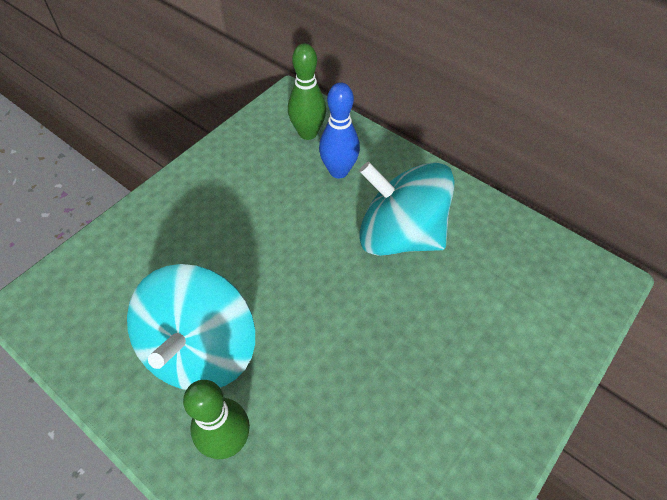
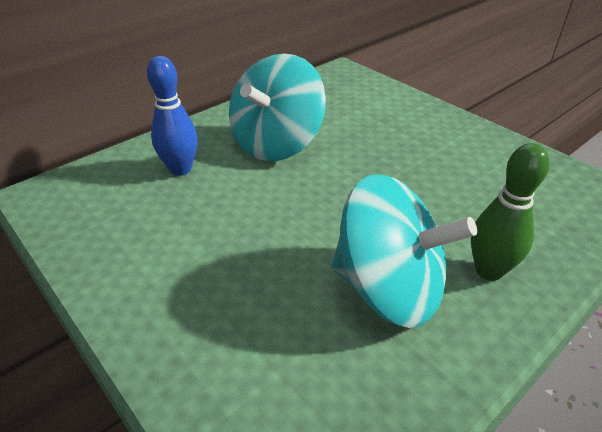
camera: 80 degrees left, 15 degrees down
(308, 133) = (110, 184): green bowling pin -> none

